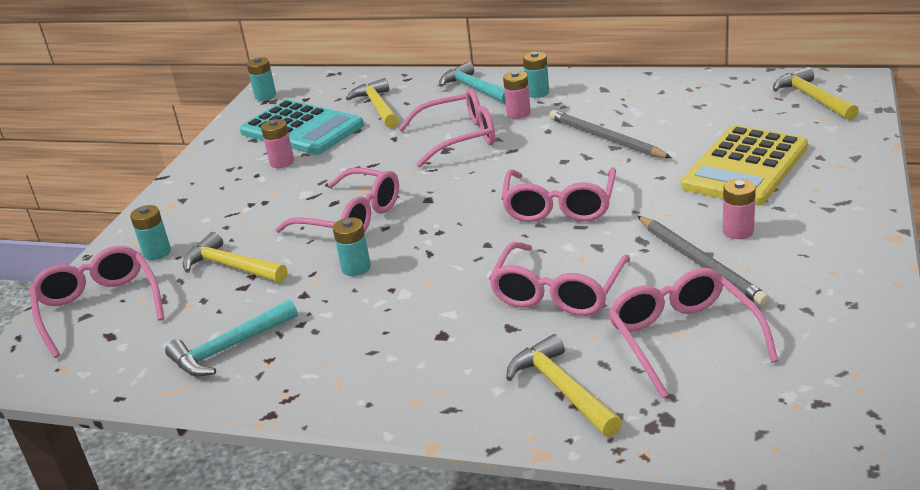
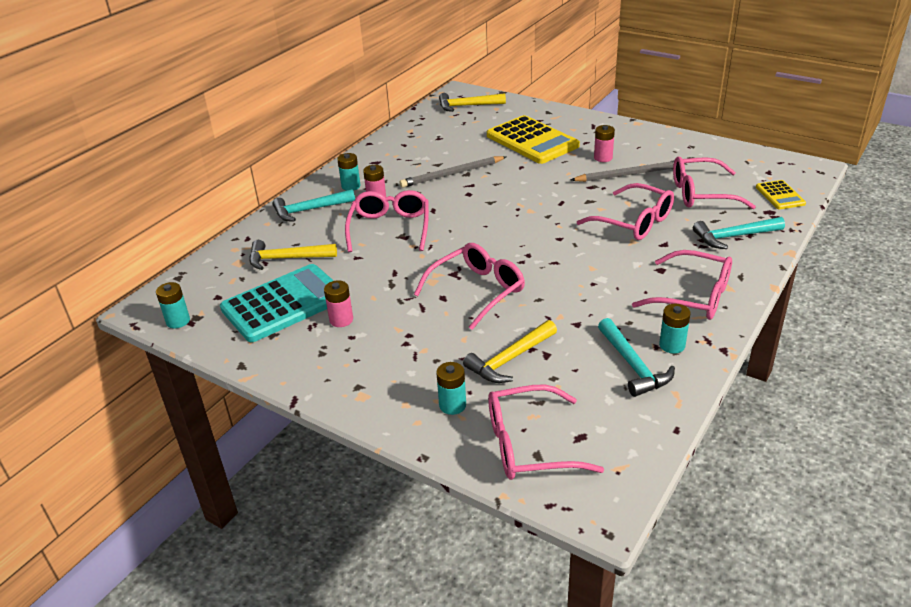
camera: 75 degrees left, 5 degrees up
(356, 268) = (554, 296): turquoise battery -> turquoise battery (672, 345)
(559, 206) = (530, 205): pink glasses -> pink glasses (693, 296)
(562, 389) = (734, 237): yellow hammer -> turquoise hammer
(733, 425) = (780, 195): none -> yellow calculator

